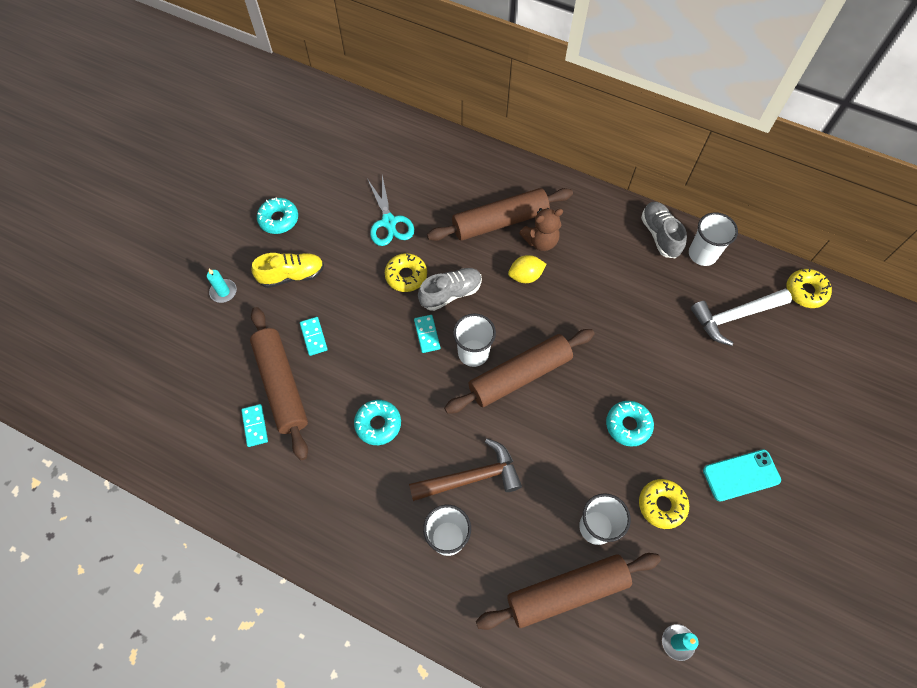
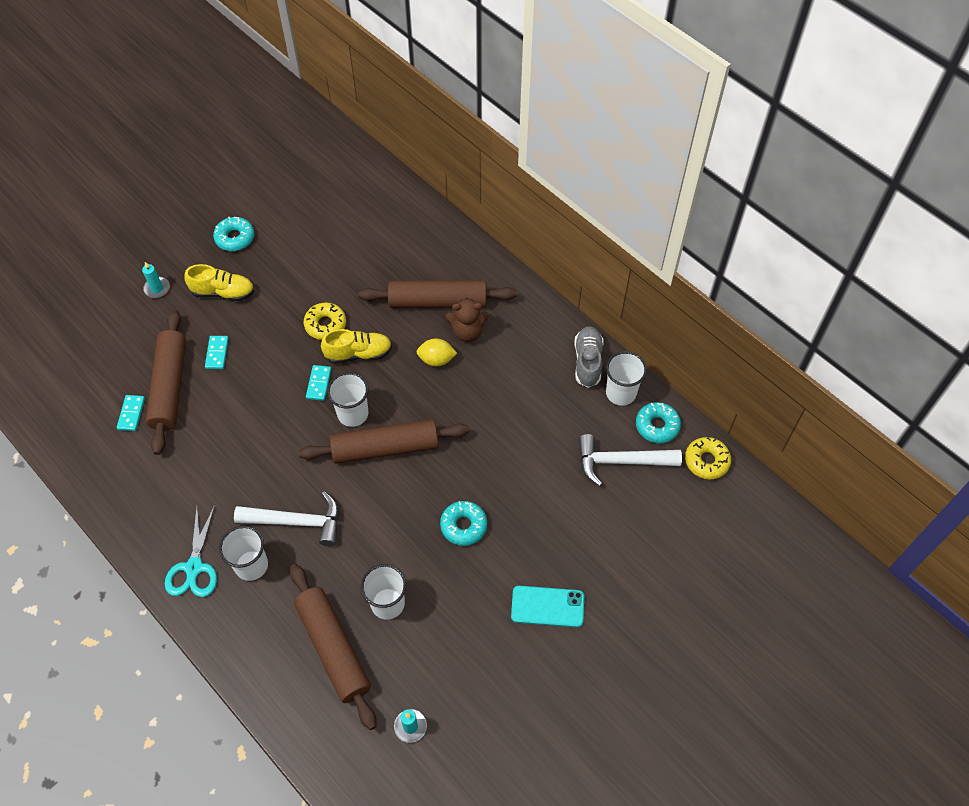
camera: 20 degrees right, 5 degrees down
(378, 424) = (237, 448): turquoise donut -> turquoise donut (657, 426)
(389, 222) = (333, 270): turquoise scissors -> turquoise scissors (194, 567)
(450, 293) = (358, 354): grey shoe -> yellow shoe
(471, 477) = (297, 522): brown hammer -> white hammer
(567, 592) = (333, 648): brown rolling pin -> brown rolling pin turned 60 degrees clockwise
(662, 505) = (458, 606): yellow donut -> none

